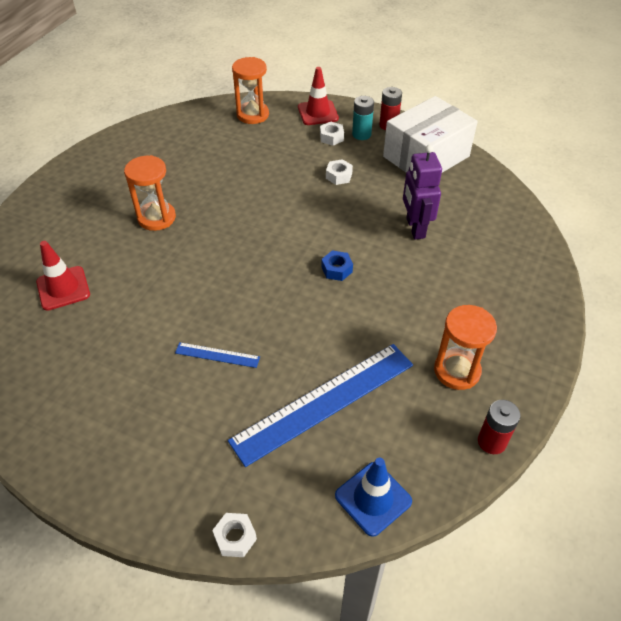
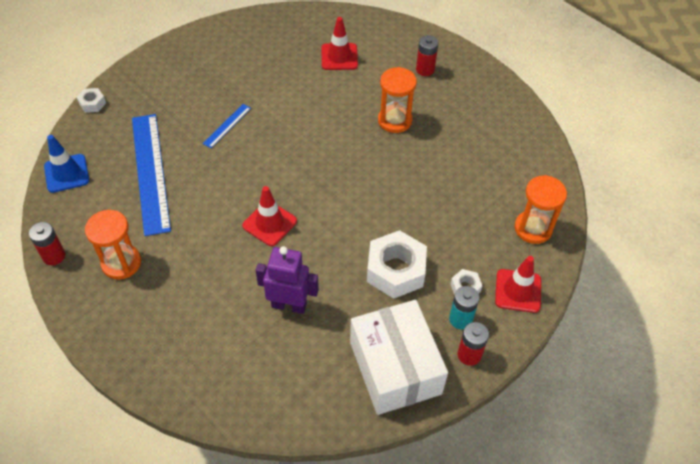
camera: 110 degrees right, 5 degrees up
(70, 213) = (425, 70): none -> red battery
(337, 269) = (269, 223): blue nut -> red traffic cone
(339, 176) = (395, 270): white nut -> white nut, size x2.12

